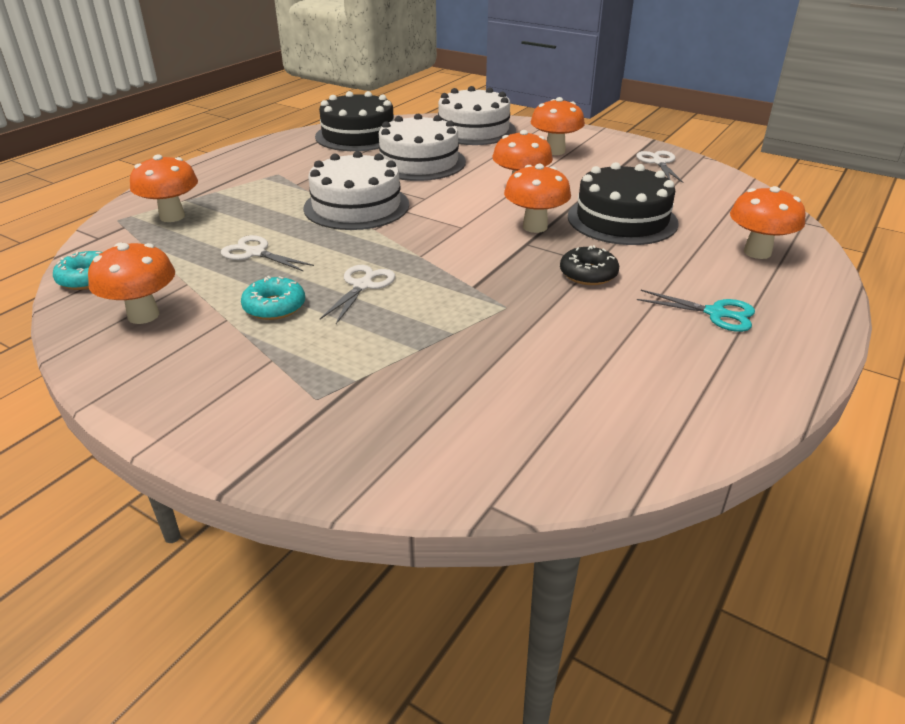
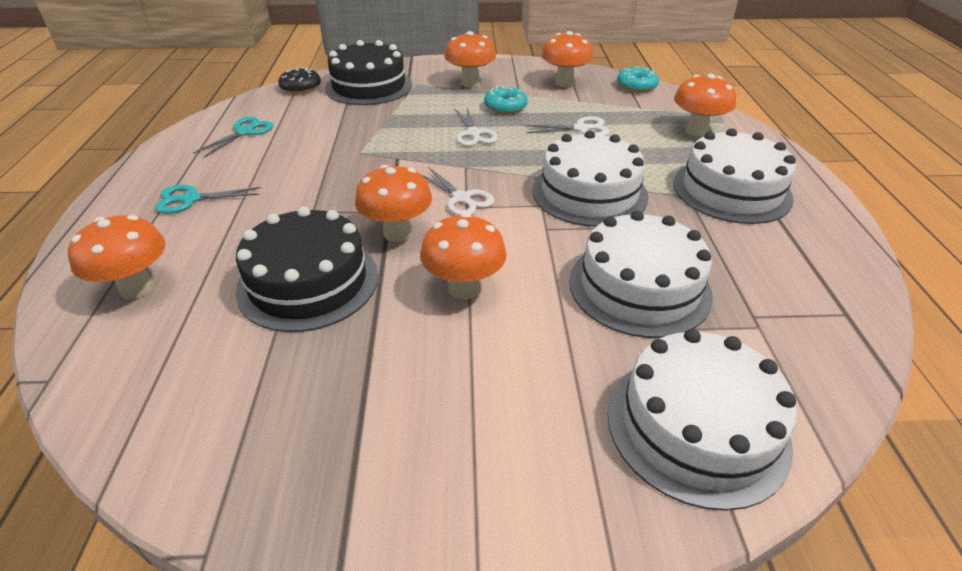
camera: 145 degrees right, 5 degrees up
(261, 178) = (731, 190): none -> white cake
(358, 135) = (805, 312): black cake -> black cake (369, 86)
(555, 151) = (497, 417): orange mushroom -> orange mushroom (470, 83)
(588, 274) = (313, 198): black donut -> black donut (301, 87)
(636, 394) = (244, 132): none -> turquoise scissors
(659, 162) = (295, 471): white scissors -> white scissors (461, 198)

